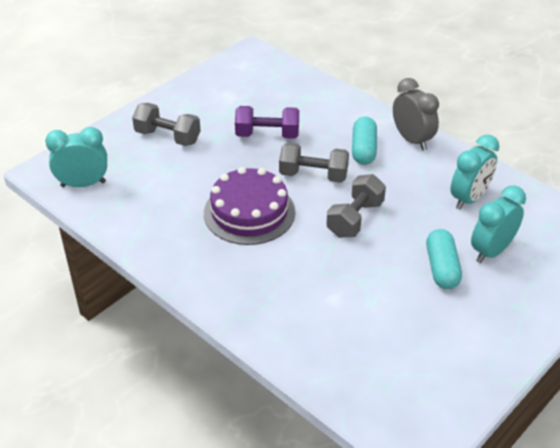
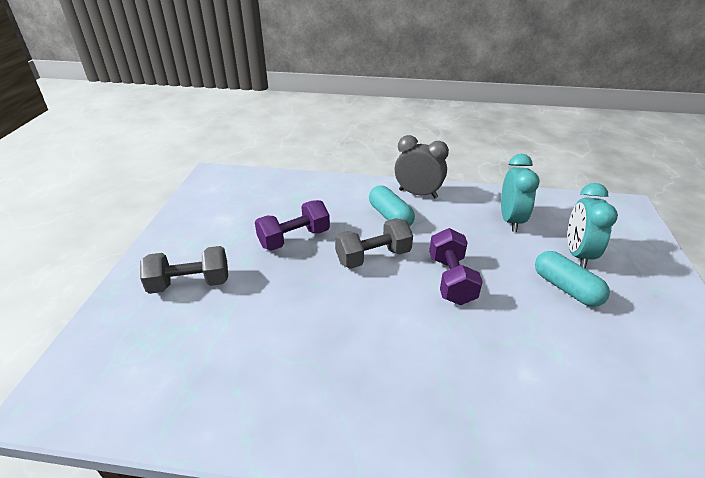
camera: 35 degrees left, 5 degrees down
(83, 184) = (119, 392): turquoise clock -> none
(249, 212) = (351, 323): purple cake -> none
(355, 219) = (451, 279): grey dumbbell -> purple dumbbell

